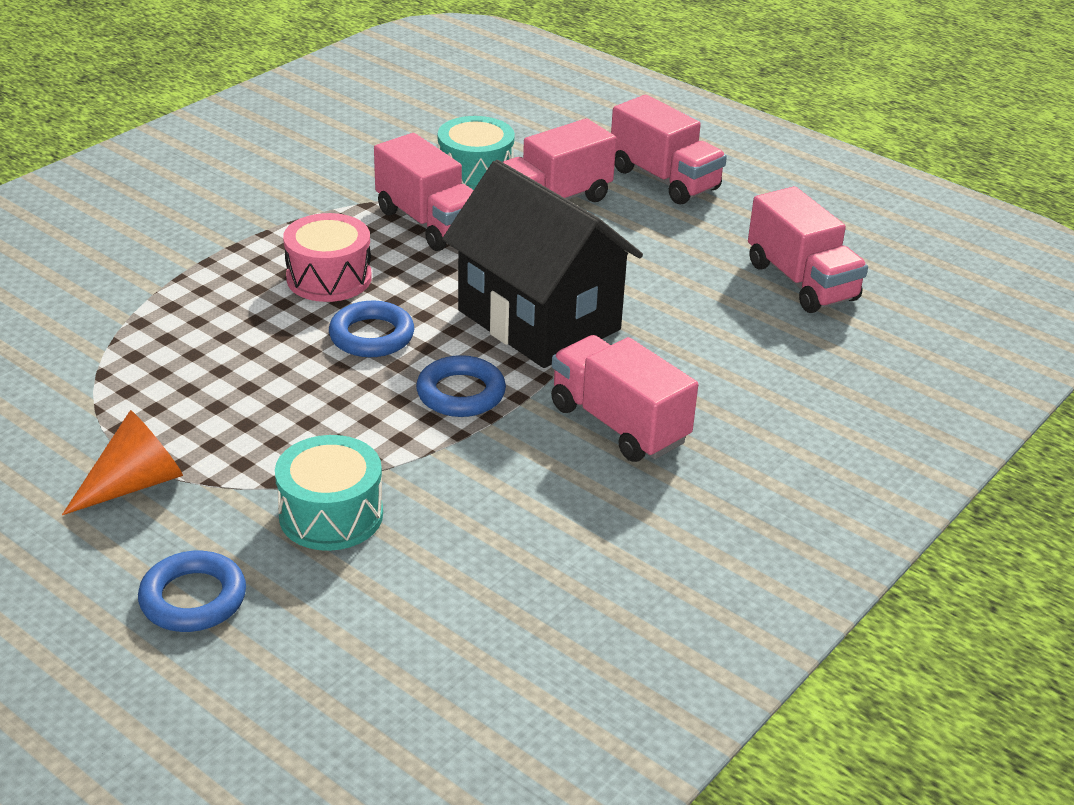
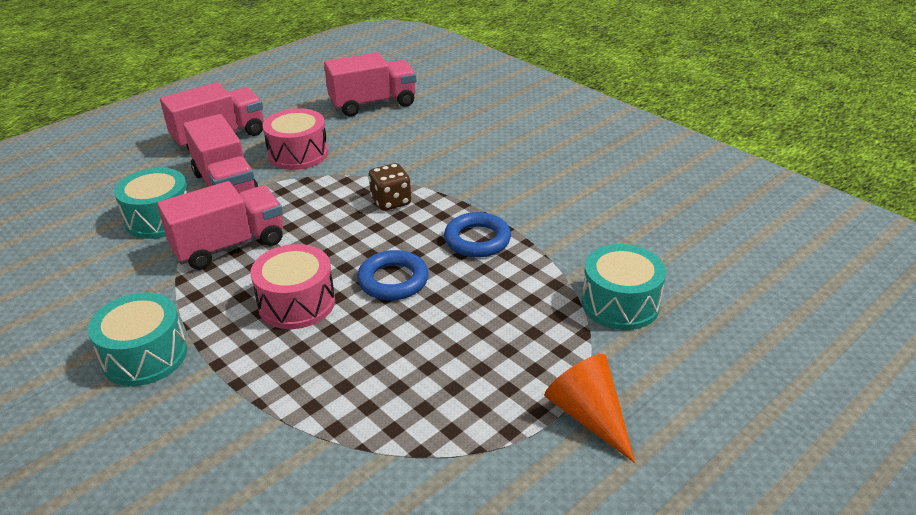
camera: 80 degrees left, 0 degrees up
(193, 598) = (724, 373): blue ring -> none
(249, 208) = (145, 356): none -> turquoise drum
(539, 320) = (391, 201): black house -> brown dice
(619, 424) = (518, 179): pink truck -> none
(639, 239) = (298, 154): none -> pink drum

